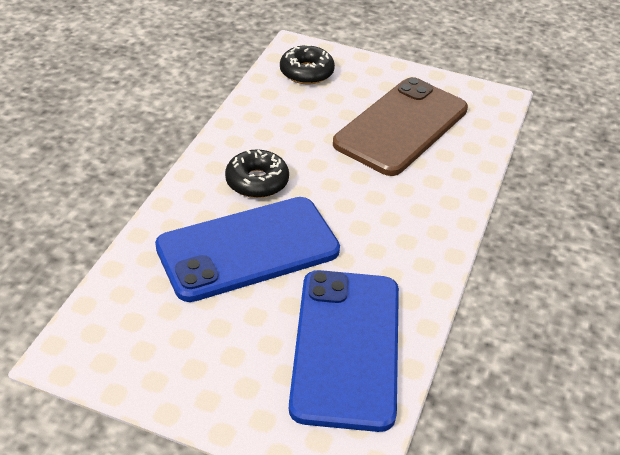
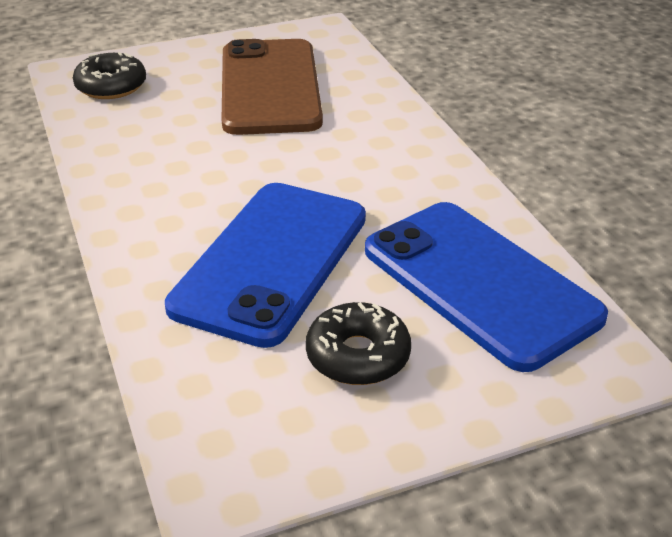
camera: 40 degrees left, 5 degrees down
(257, 181) = (195, 200): black donut -> black donut (358, 355)

